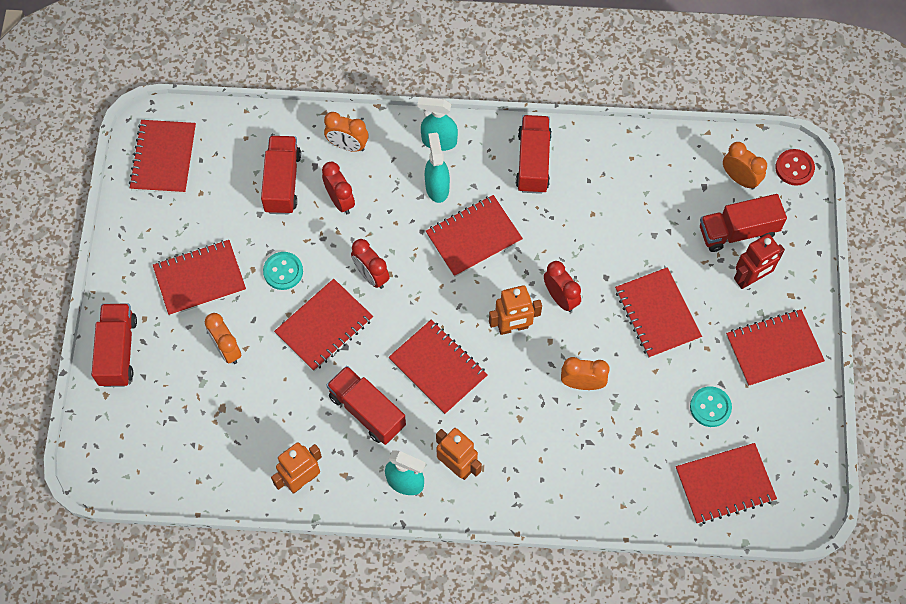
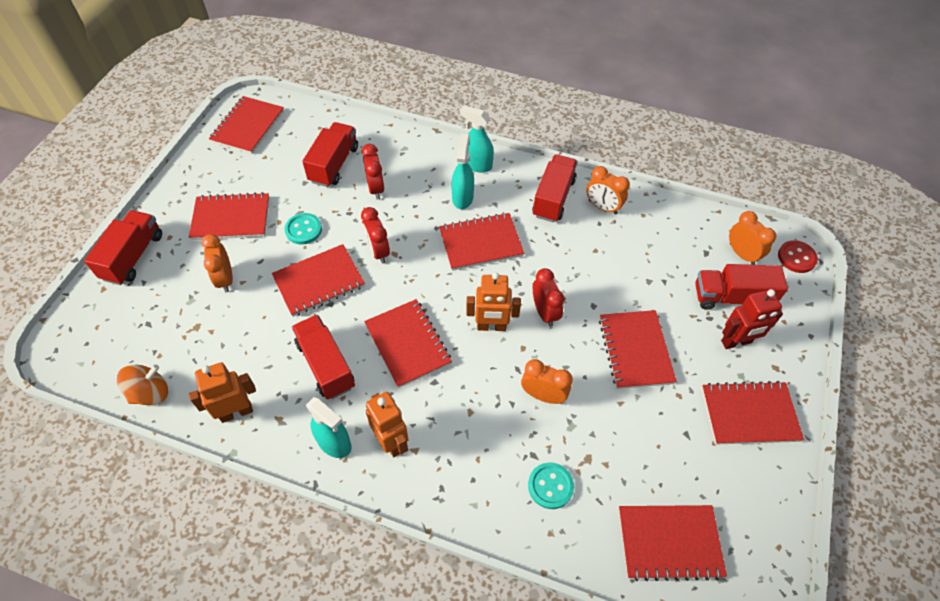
camera: 15 degrees right, 10 degrees down
(211, 485) = (150, 393): none -> orange spinning top
(347, 145) = (399, 151): orange clock -> orange clock (602, 207)
(710, 407) = (670, 455): turquoise button -> turquoise button (550, 486)

